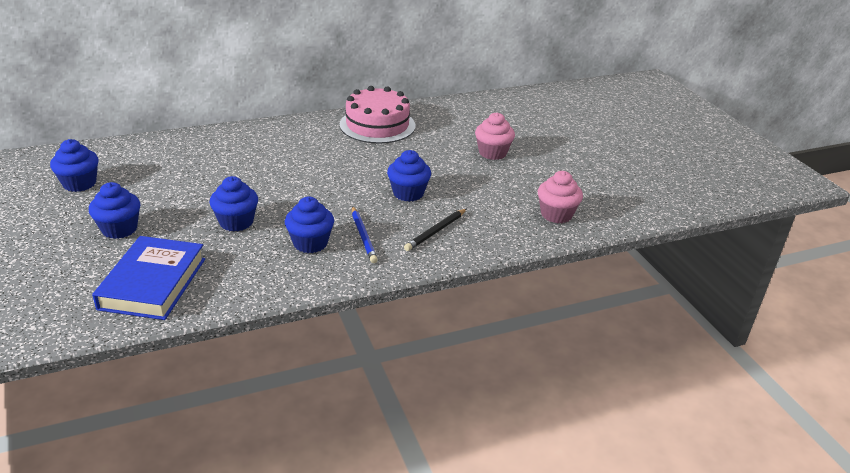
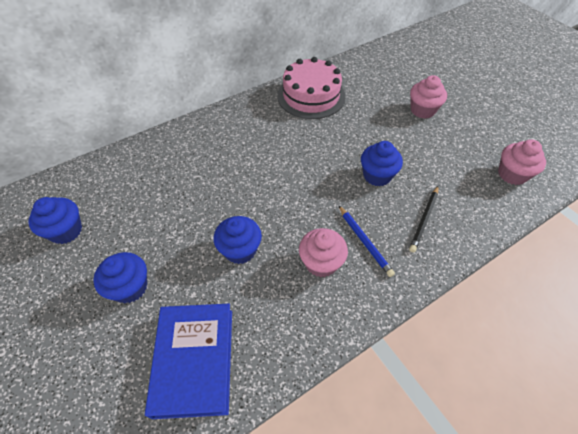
camera: 10 degrees left, 20 degrees up
(310, 243) = (321, 262): blue cupcake -> pink cupcake

